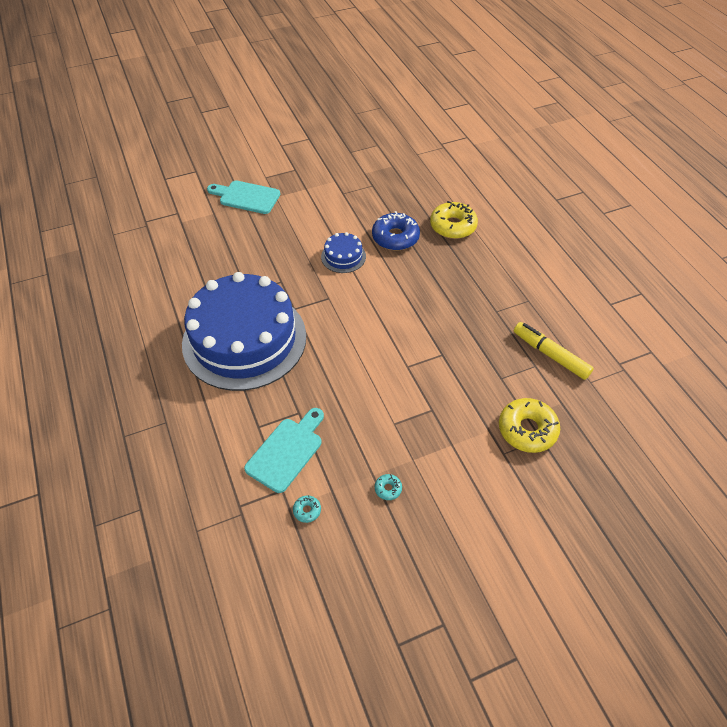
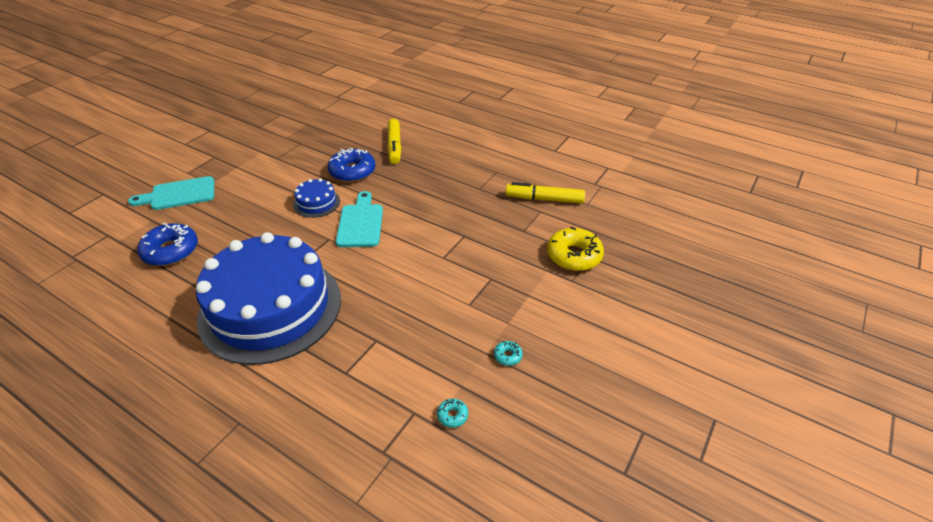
camera: 35 degrees left, 10 degrees down
(209, 250) = (171, 251): none -> blue donut
(286, 451) = (391, 378): turquoise cutting board -> turquoise cutting board (360, 223)
(453, 226) = (394, 146): yellow donut -> yellow marker

